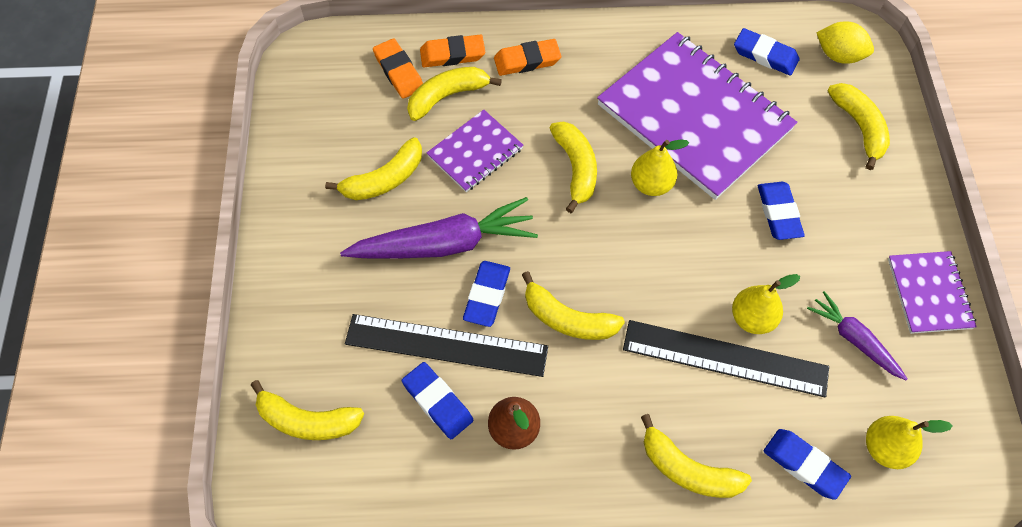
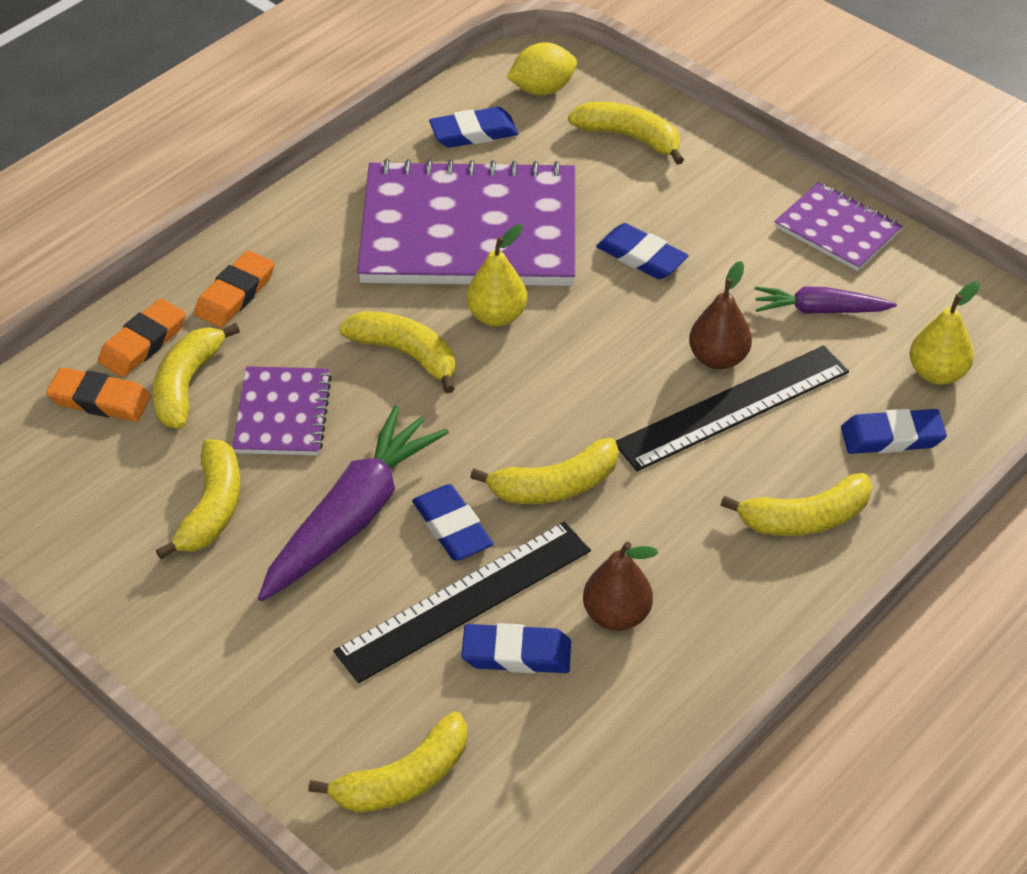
camera: 45 degrees left, 15 degrees down
(752, 318) = (718, 358): yellow pear -> brown pear

